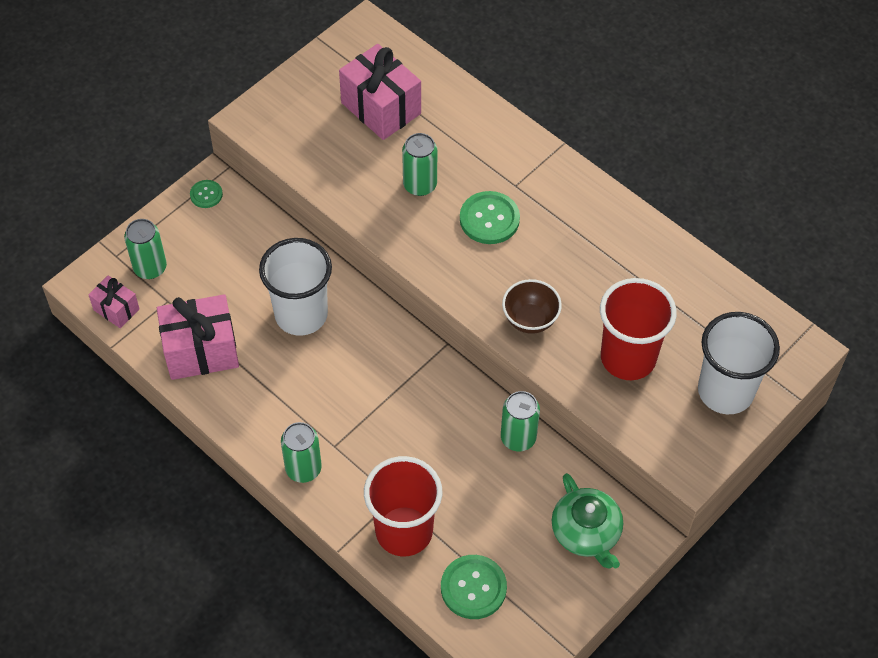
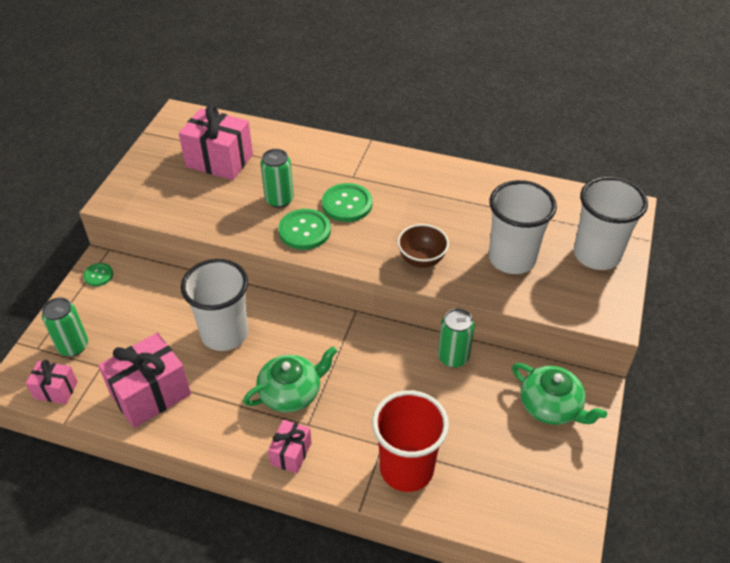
camera: 25 degrees left, 10 degrees down
(303, 468) = (291, 453): green can -> pink gift
(335, 406) = (291, 392): none -> green teapot
(473, 588) = (492, 490): green button -> green button (304, 231)
(628, 358) = (512, 259): red cup -> white cup

